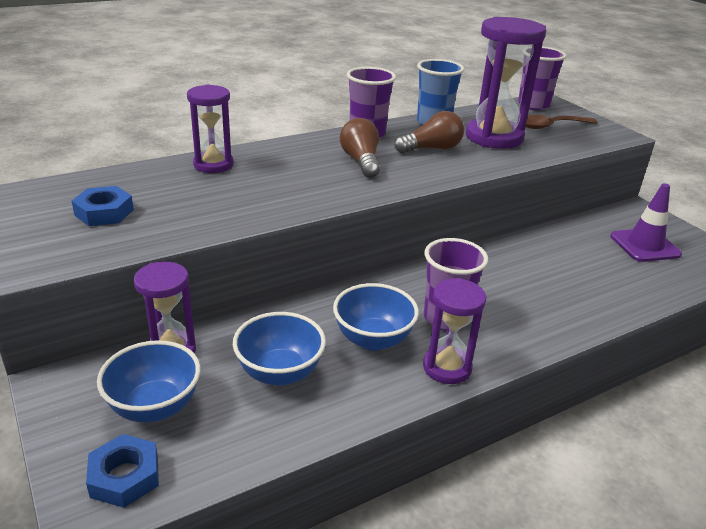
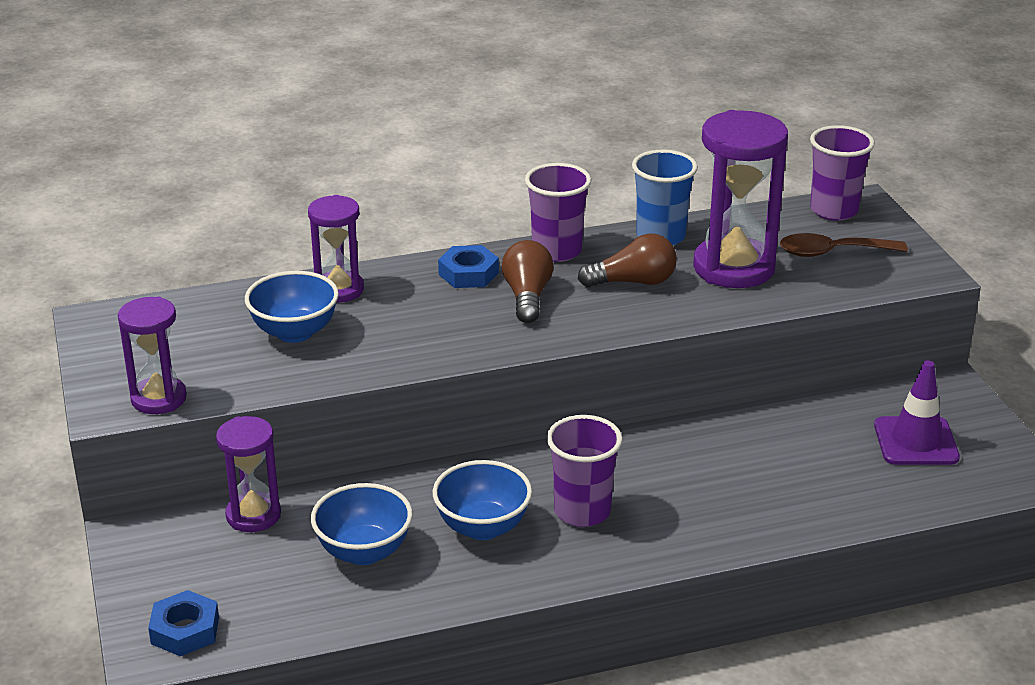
camera: 15 degrees right, 0 degrees up
(104, 212) = (199, 349): blue nut -> blue nut (468, 273)
(155, 407) = (225, 570): blue bowl -> blue bowl (294, 332)
(447, 367) = (554, 568): purple hourglass -> purple hourglass (159, 399)

